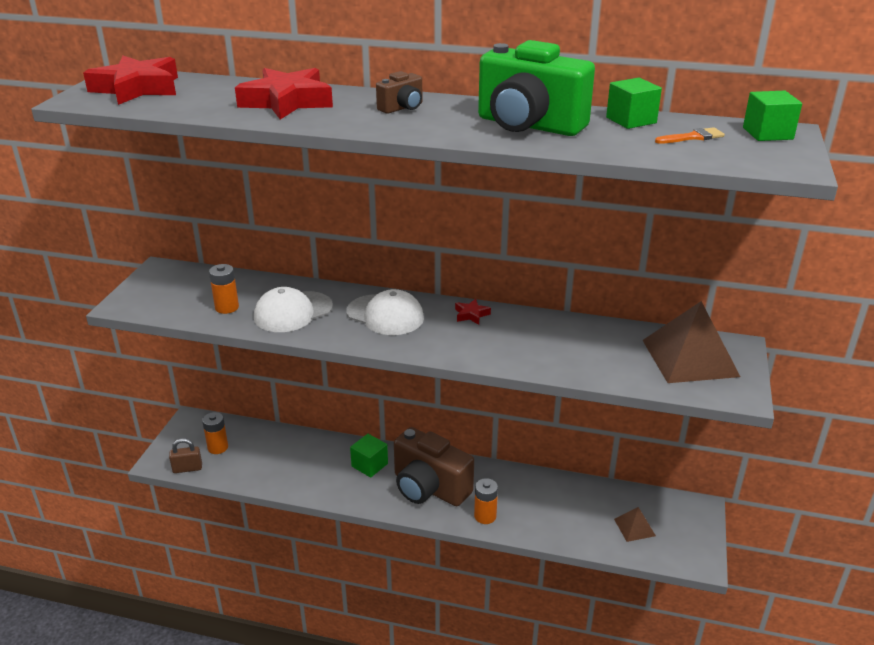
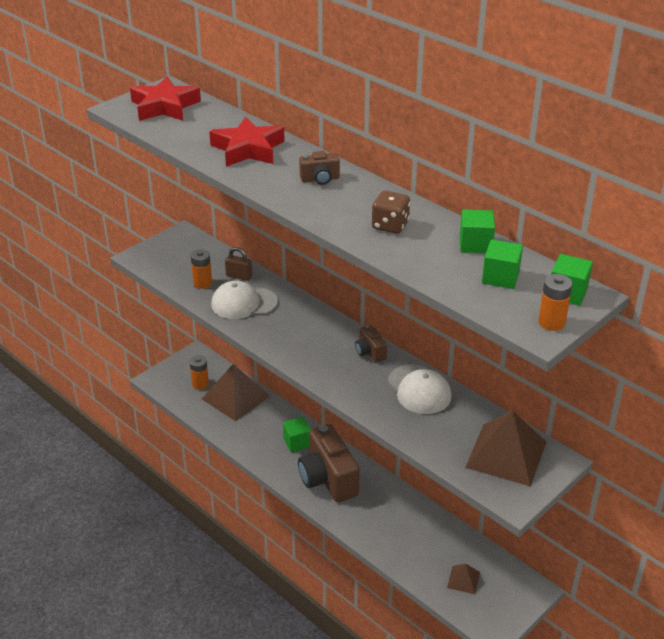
camera: 30 degrees right, 5 degrees up
(187, 468) = (169, 392): brown padlock -> brown padlock (239, 276)
(268, 446) = (235, 397): none -> brown pyramid
(385, 315) = (306, 329): white cap -> white cap (419, 390)
(471, 315) = (370, 352): red star -> brown camera
(485, 516) = (352, 519): orange battery -> orange battery (551, 322)
(528, 125) = (390, 226): green camera -> brown dice
(693, 137) = (500, 277): orange brush -> green cube

